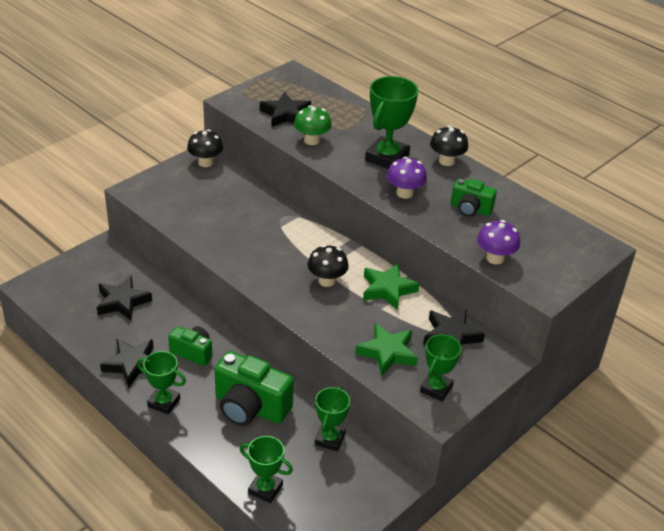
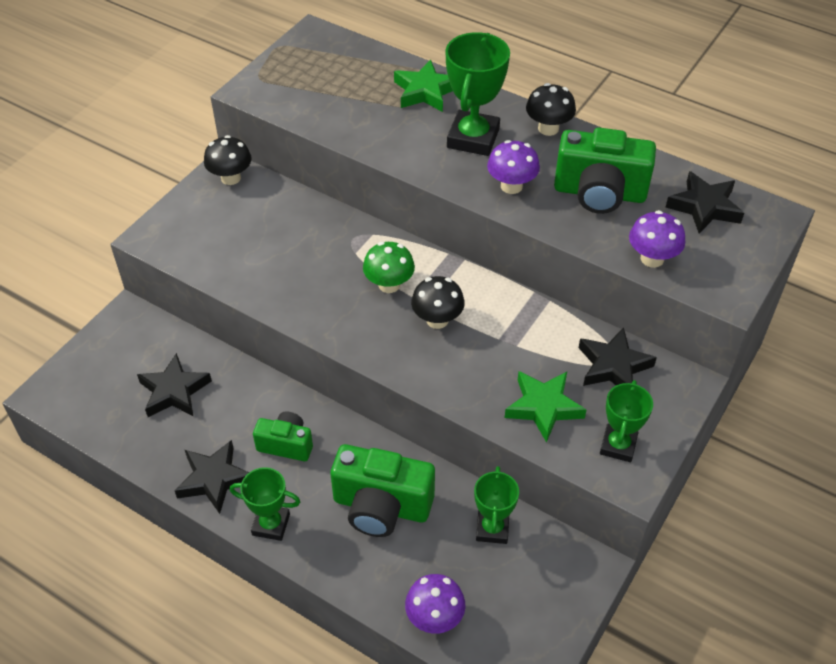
camera: 10 degrees left, 10 degrees up
(265, 489) = (434, 618): green trophy -> purple mushroom
(285, 114) = (324, 98): black star -> black star (704, 207)
(312, 140) = (370, 130): green mushroom -> green mushroom (389, 285)
(388, 289) = (516, 316): green star -> green star (425, 91)
(470, 209) = (599, 193): green camera -> green camera, size x1.71

